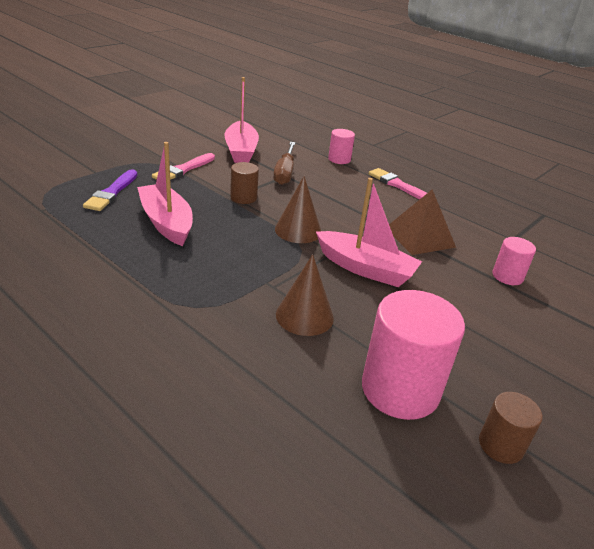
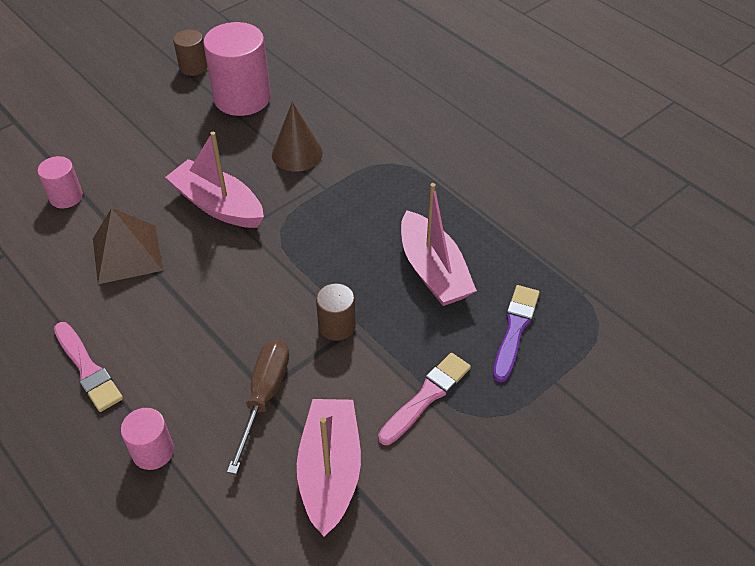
camera: 170 degrees left, 15 degrees up
(298, 230) = (276, 262): brown cone -> none

